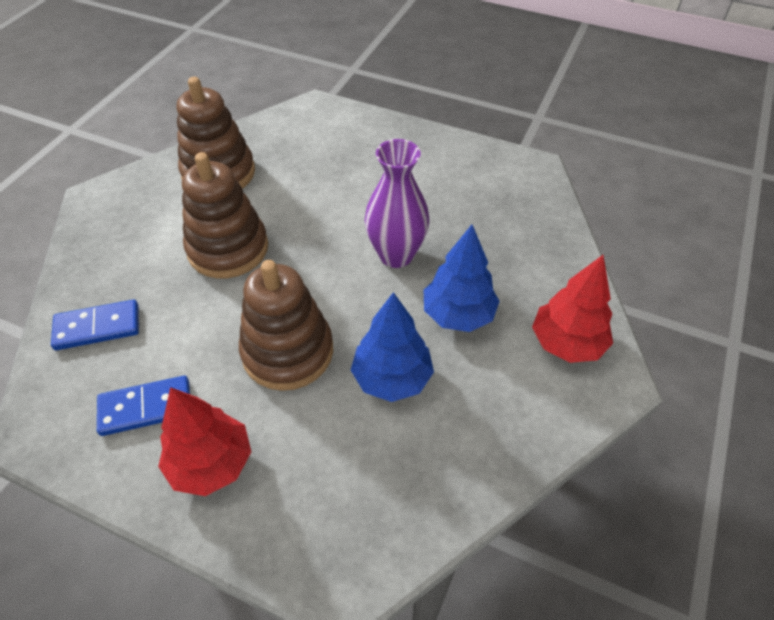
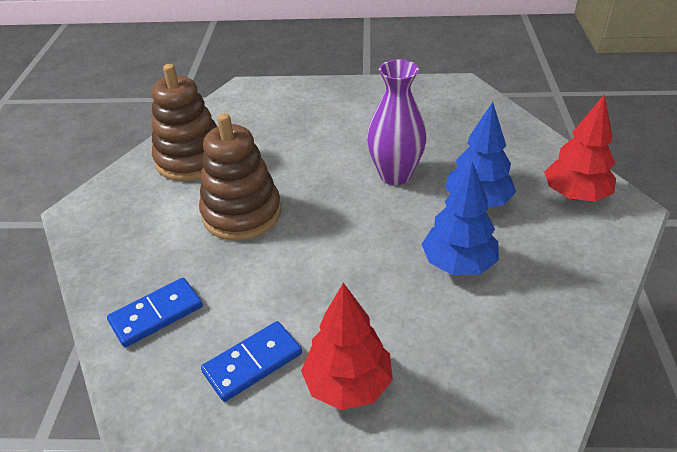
camera: 20 degrees left, 10 degrees down
(288, 352) = (354, 274): brown stacking toy -> none

